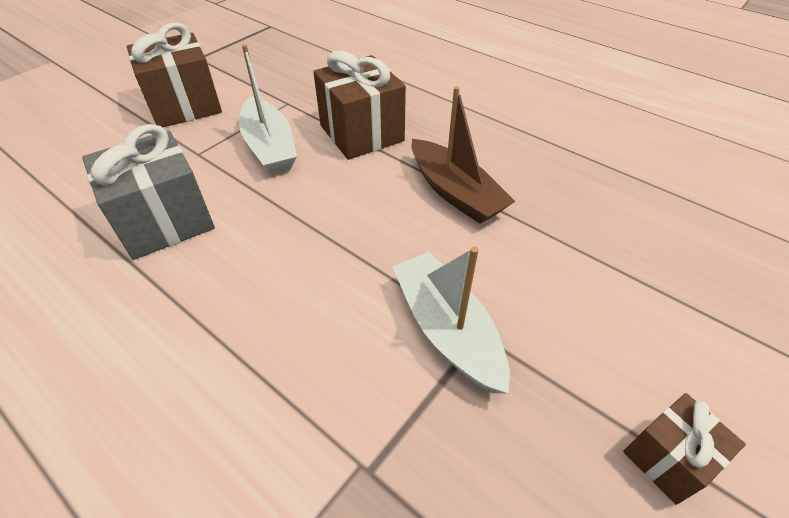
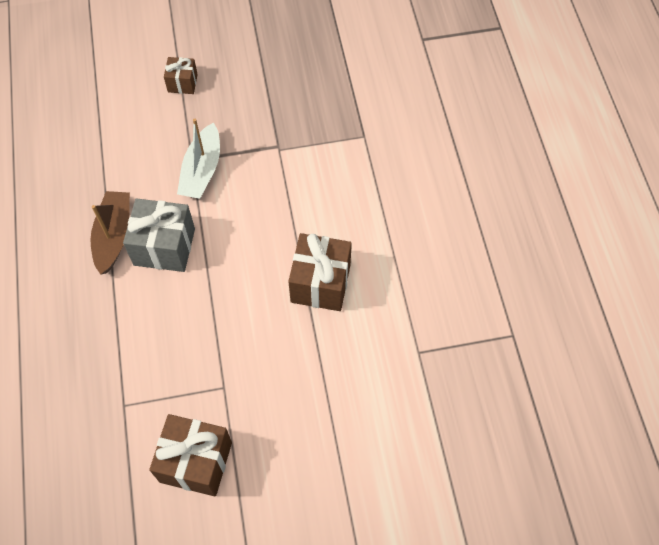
camera: 140 degrees left, 15 degrees up
(165, 221) = (278, 332): grey gift -> grey gift (164, 247)
(269, 147) = (176, 358): white boat -> none
(361, 133) = (109, 327): brown gift -> brown gift (320, 283)

